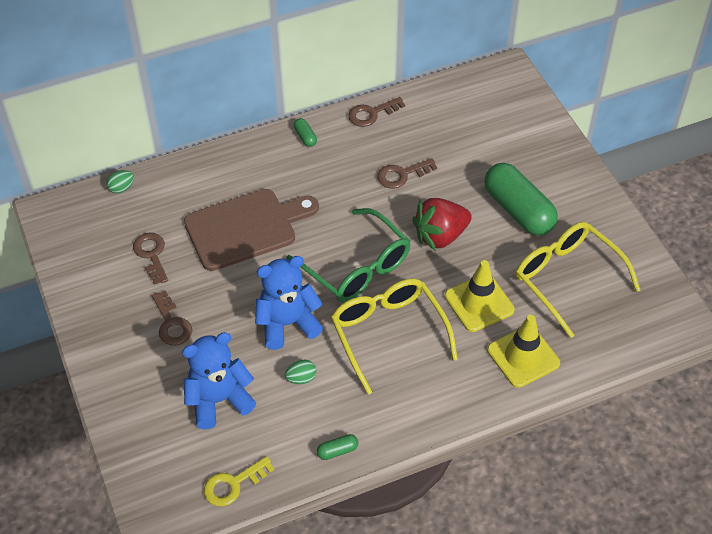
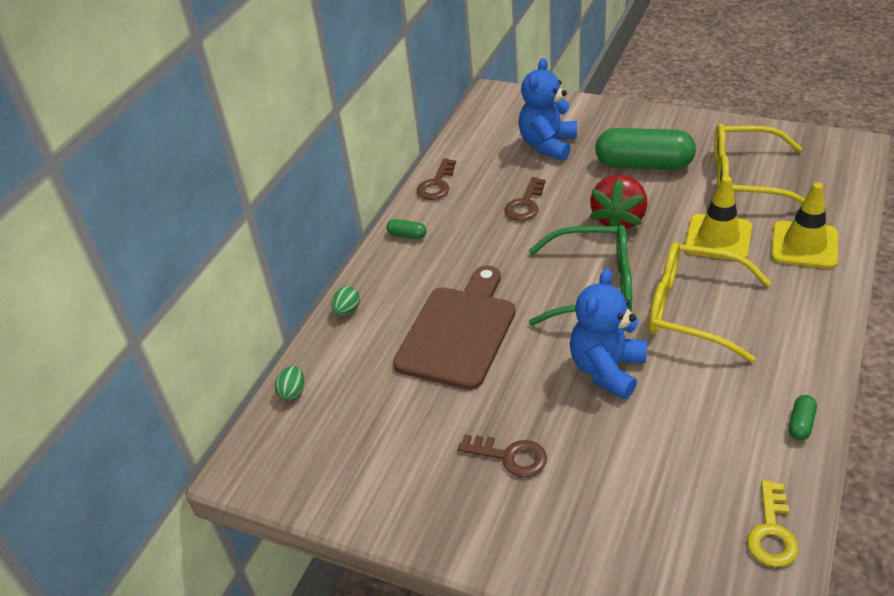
camera: 40 degrees left, 10 degrees down
(151, 255) = (404, 419): brown key -> none
(219, 400) = (648, 477): blue teddy bear -> blue teddy bear (548, 145)
(301, 378) = (684, 398): green egg -> green egg (347, 310)

